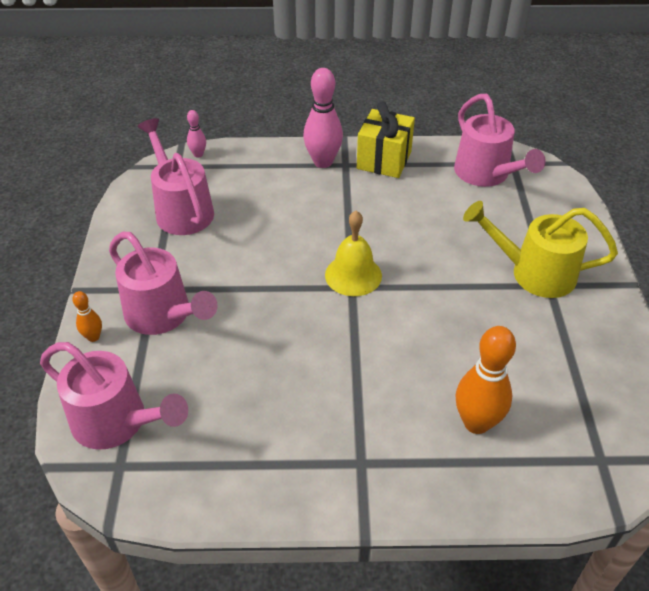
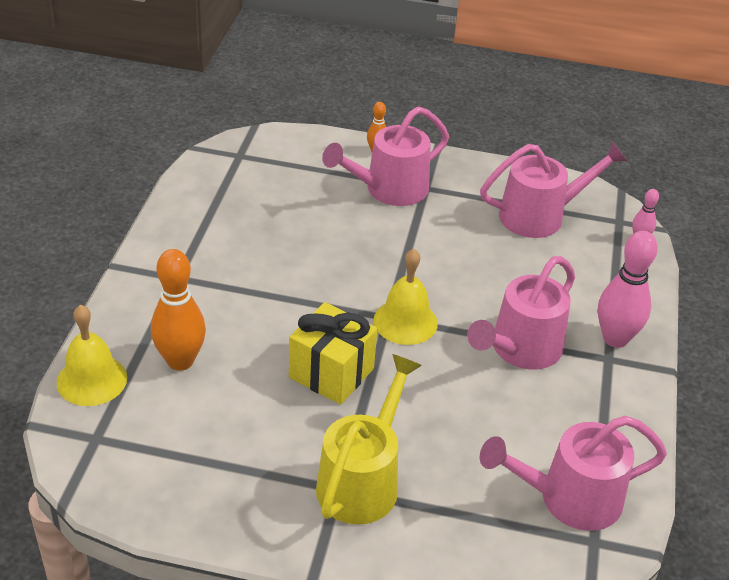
camera: 100 degrees right, 5 degrees down
(118, 422) = (280, 157): pink watering can -> pink watering can (520, 350)
(384, 160) = (613, 397): yellow gift -> yellow gift (331, 373)
(538, 490) = (92, 380): none -> yellow bell

